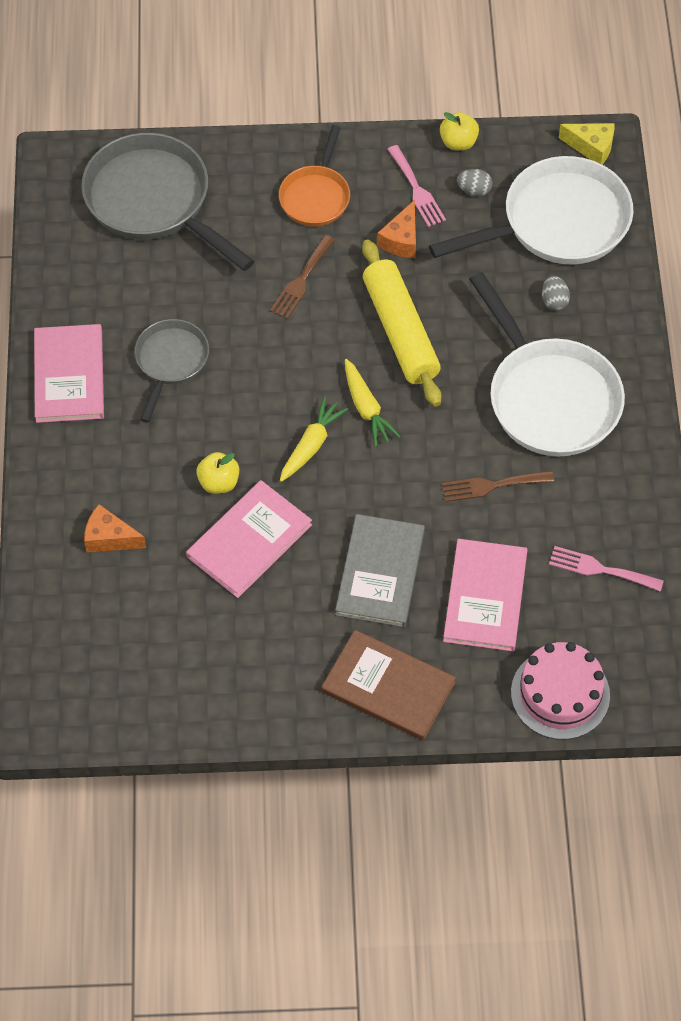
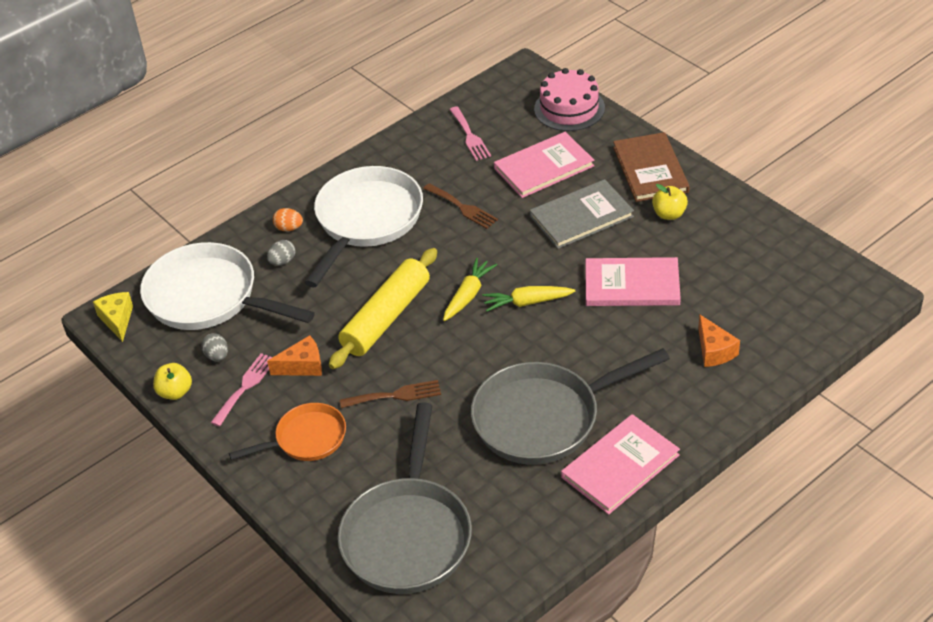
camera: 125 degrees left, 15 degrees down
(170, 362) = (543, 418): grey pan -> grey pan, size x1.77
(219, 482) = (608, 327): yellow apple -> yellow apple (669, 214)
(598, 332) = (289, 228): none -> orange egg

